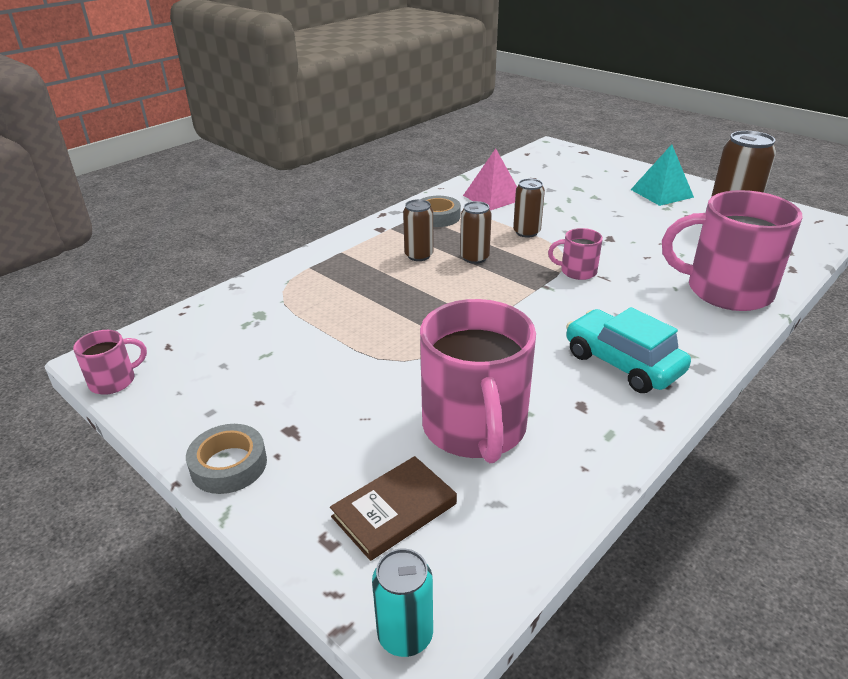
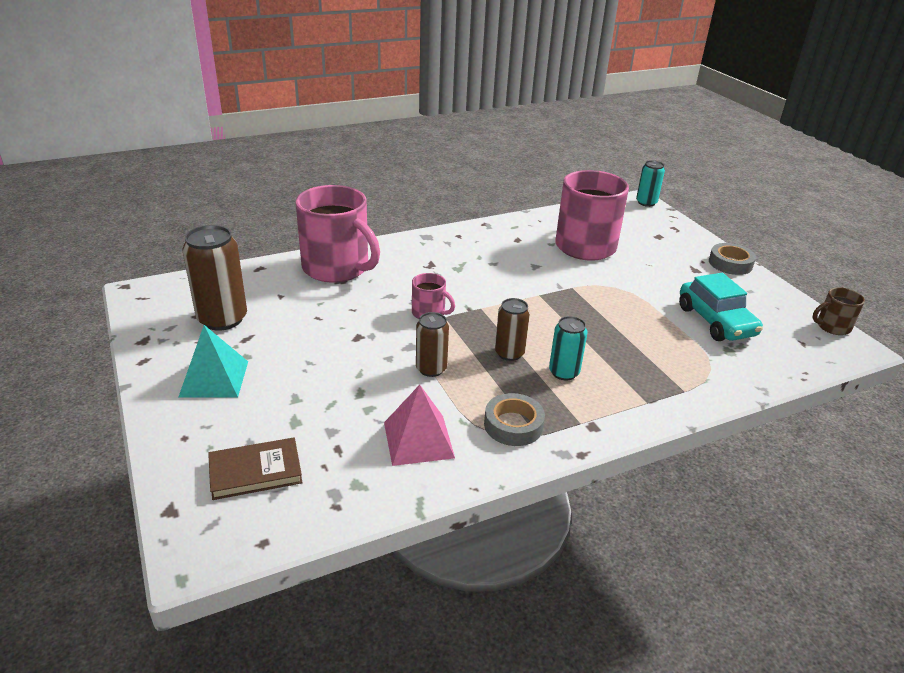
camera: 160 degrees left, 0 degrees up
(114, 381) = (832, 327): pink mug -> brown mug
(394, 510) = (641, 229): brown book -> brown book (255, 472)
(419, 255) = (564, 372): brown can -> turquoise can
(622, 363) = (471, 250): turquoise car -> turquoise car (715, 321)

